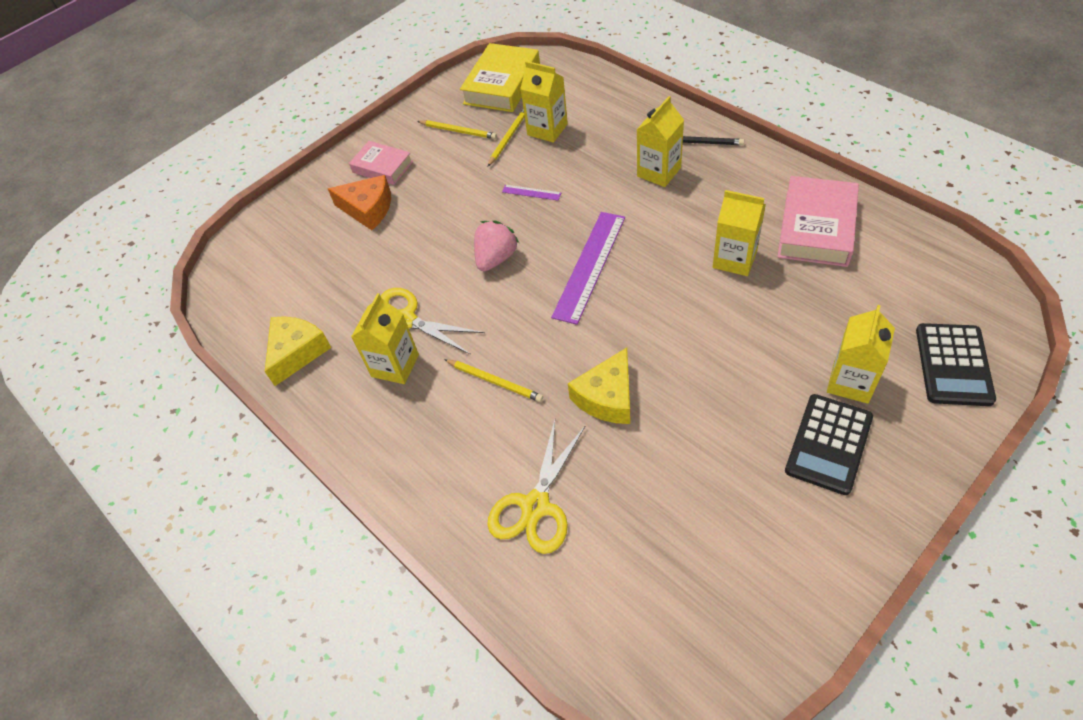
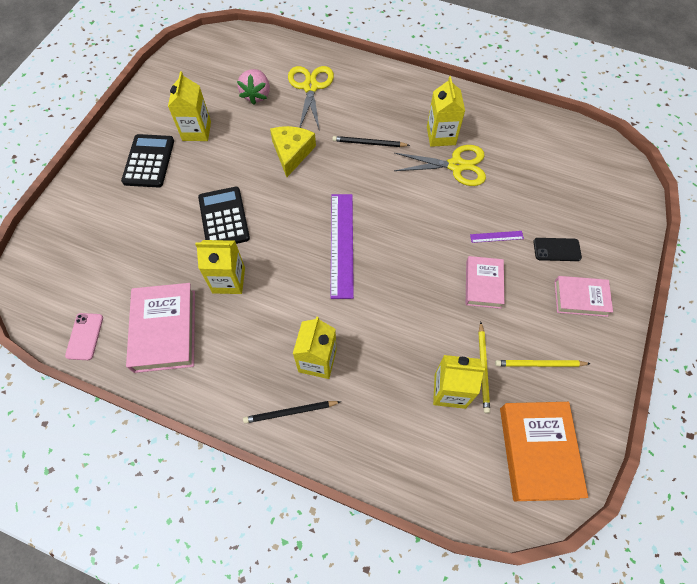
camera: 150 degrees right, 10 degrees up
(297, 352) = (513, 126): yellow cheese -> none
(368, 209) = (557, 249): orange cheese -> black phone
(463, 196) = (483, 284): none -> pink book
(495, 381) = (369, 143): yellow pencil -> black pencil
(496, 258) = (419, 232): pink strawberry -> pink strawberry (256, 95)
(502, 84) = (538, 452): yellow book -> orange book
(531, 192) = (424, 305): purple ruler -> purple ruler (496, 236)
(851, 382) = (135, 203): yellow carton -> yellow carton (196, 131)
(912, 241) = (84, 336): none -> pink phone
(953, 365) = (66, 233): black calculator -> black calculator (224, 218)

